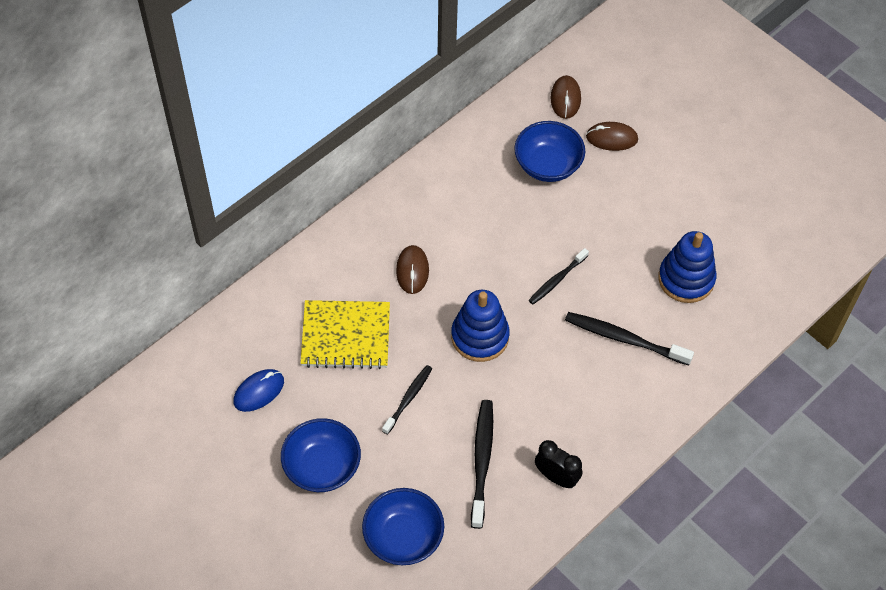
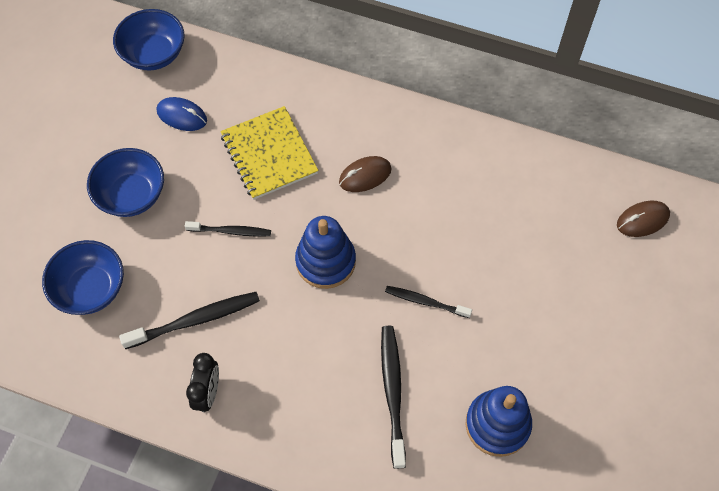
camera: 65 degrees right, 5 degrees up
(547, 165) = (553, 237): blue bowl -> blue bowl (154, 54)
(611, 138) = (624, 282): brown mouse -> none

